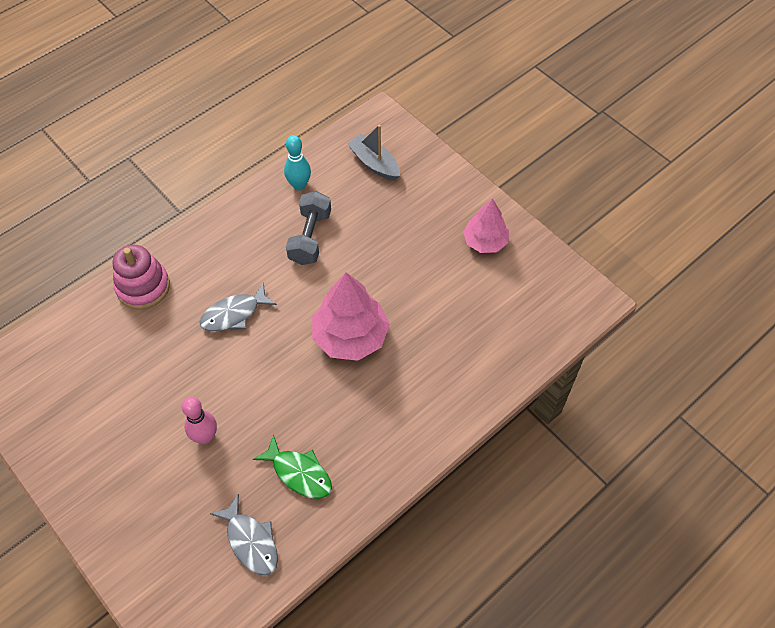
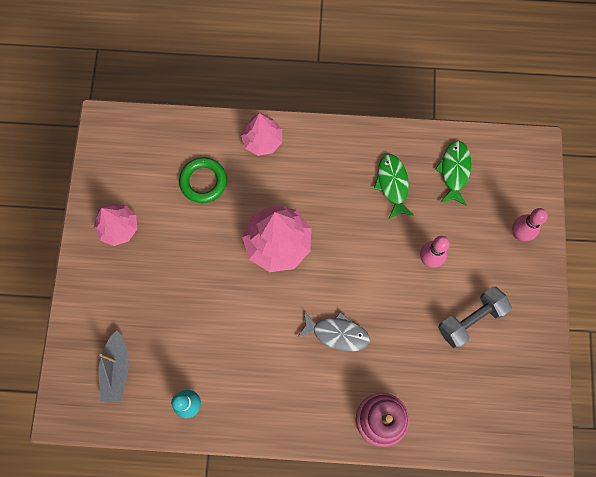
camera: 135 degrees left, 15 degrees up
(135, 536) = (519, 233): none -> pink bowling pin
(251, 541) = (454, 171): grey fish -> green fish
(310, 237) = (228, 347): grey dumbbell -> grey dumbbell (471, 320)
(455, 405) = (262, 140): none -> pink tree
(463, 328) = (203, 181): none -> green ring

